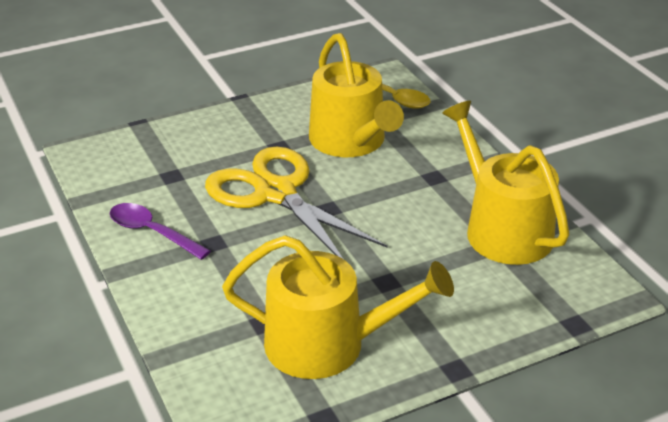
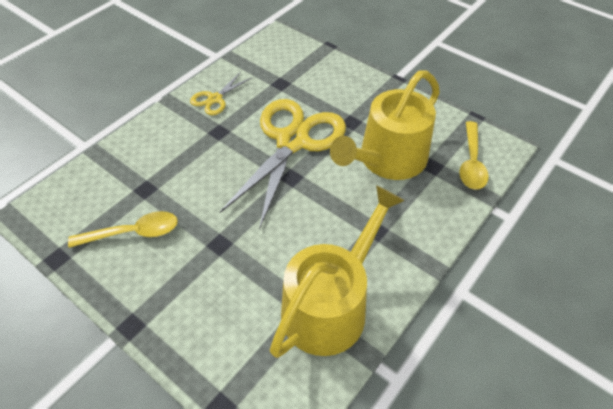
camera: 65 degrees right, 15 degrees up
(152, 232) = (215, 99): purple spoon -> yellow scissors
(327, 344) = (133, 233): yellow watering can -> yellow spoon

